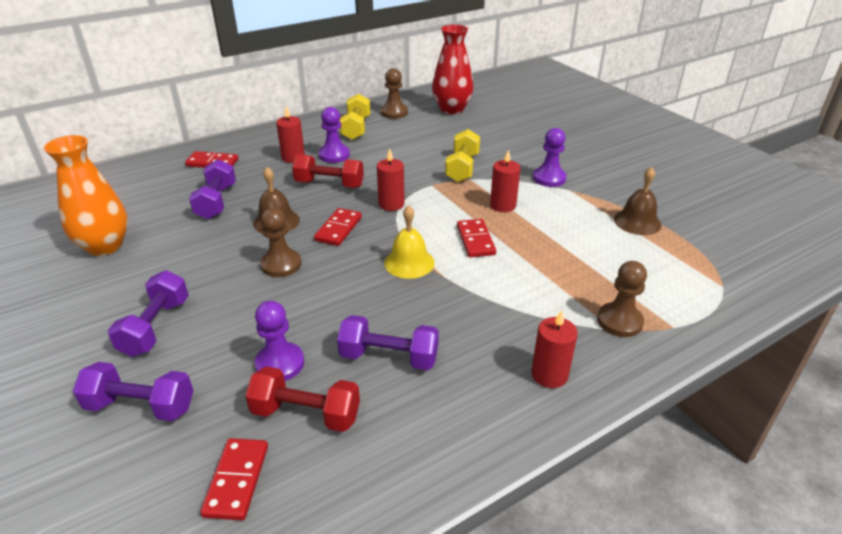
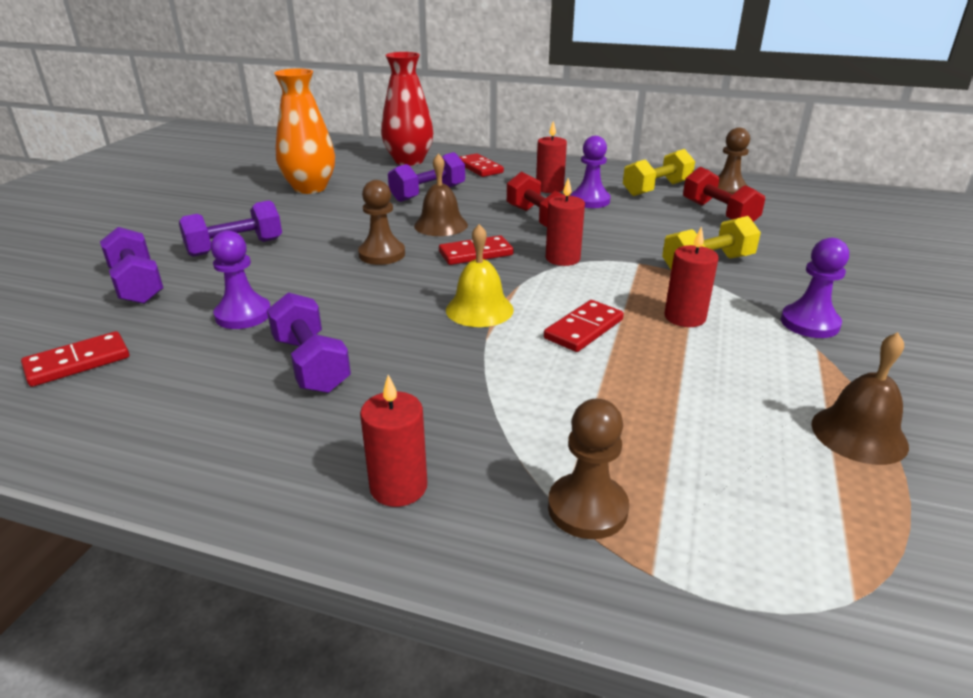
camera: 50 degrees right, 5 degrees down
(306, 414) = (186, 357): red dumbbell -> red dumbbell (718, 214)
(452, 109) = (809, 211): red vase -> red vase (409, 161)

